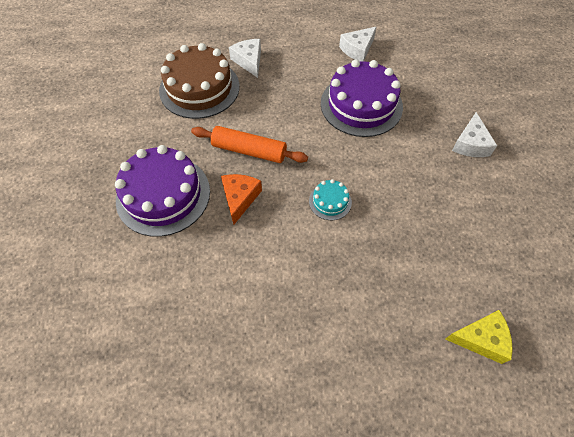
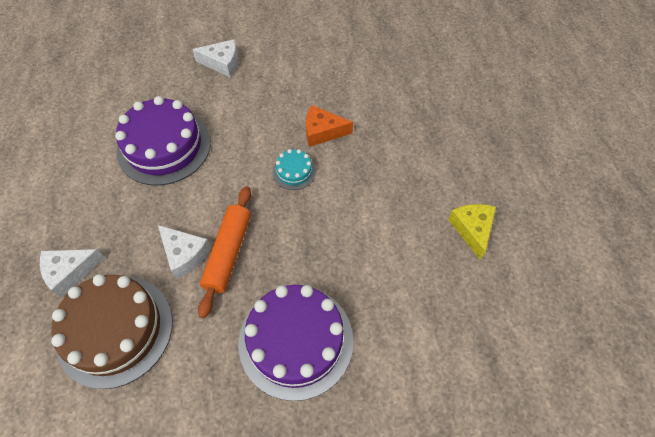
camera: 95 degrees left, 0 degrees up
(240, 198) = (295, 255): orange cheese -> orange cheese (322, 132)
(357, 49) = (71, 150): white cheese -> white cheese (185, 254)
(481, 339) = (410, 74): yellow cheese -> yellow cheese (472, 229)

